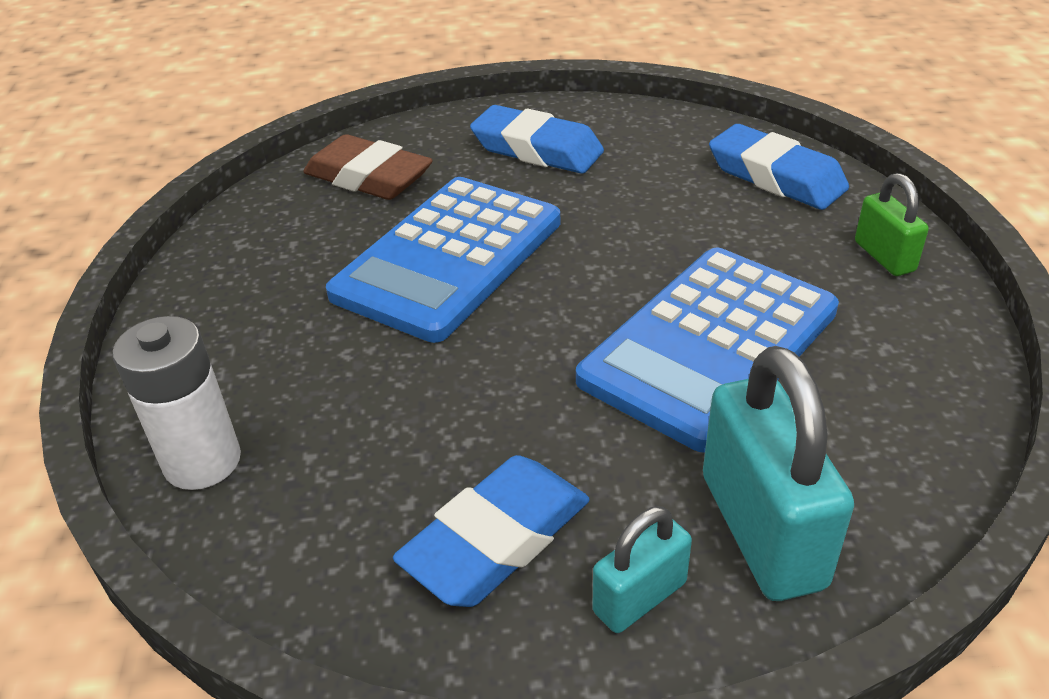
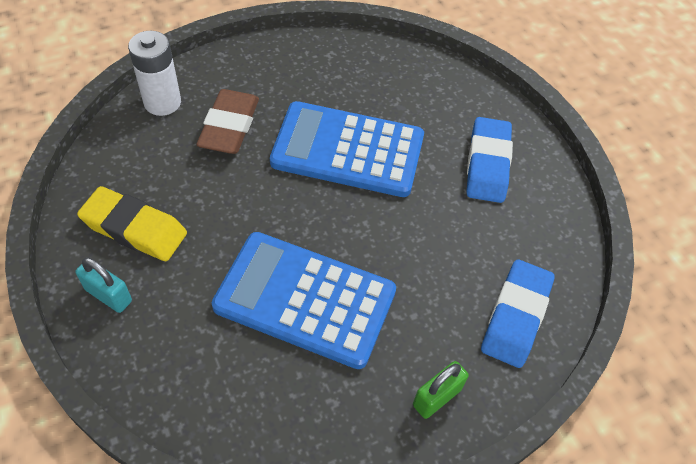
camera: 65 degrees right, 15 degrees up
(368, 178) = (416, 88): brown eraser -> brown eraser (229, 127)
(496, 540) = (134, 229): blue eraser -> yellow eraser
(762, 530) = (160, 344): turquoise padlock -> none

